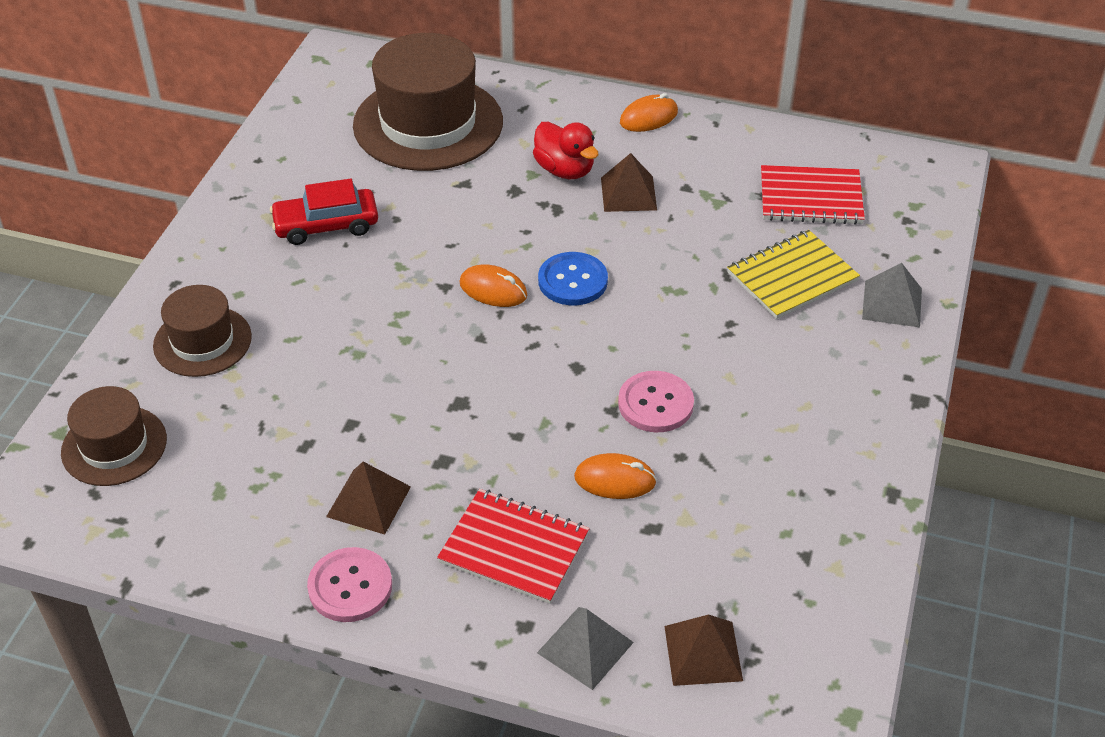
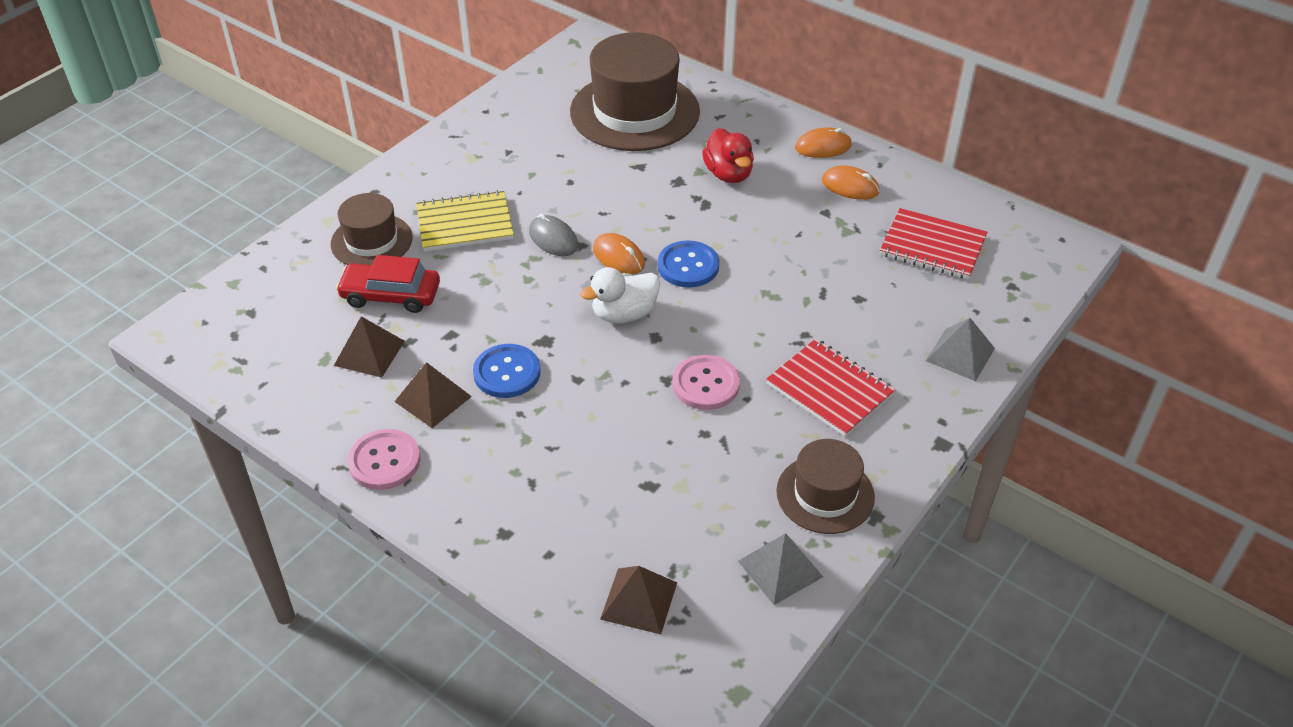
camera: 20 degrees right, 0 degrees up
(114, 446) = (266, 303): brown hat -> brown hat (825, 494)
(326, 225) = (512, 174): red car -> red car (391, 295)
(411, 287) = (553, 239): none -> grey mouse
(436, 450) = (507, 373): none -> blue button
(514, 548) = (528, 468): red notebook -> red notebook (829, 389)
(531, 351) = (624, 314): none -> white duck
(585, 647) = (544, 565): grey pyramid -> grey pyramid (780, 568)
(615, 480) = (639, 437): orange mouse -> orange mouse (850, 186)
(628, 193) = (773, 206): brown pyramid -> brown pyramid (369, 353)
(792, 277) = (880, 309): yellow notebook -> yellow notebook (465, 223)

